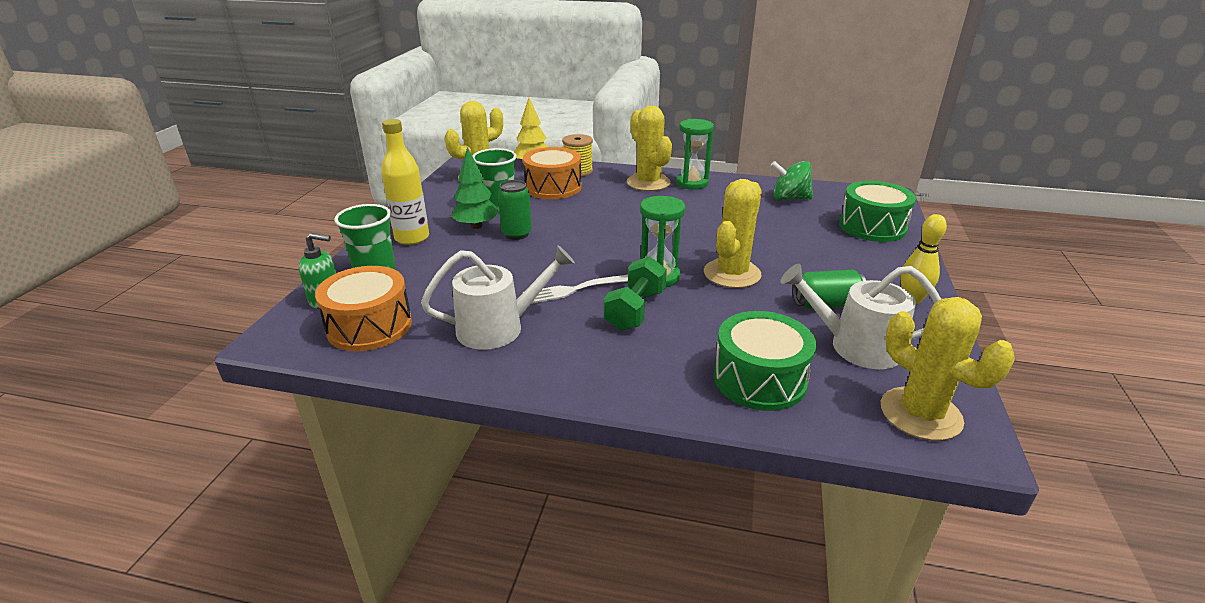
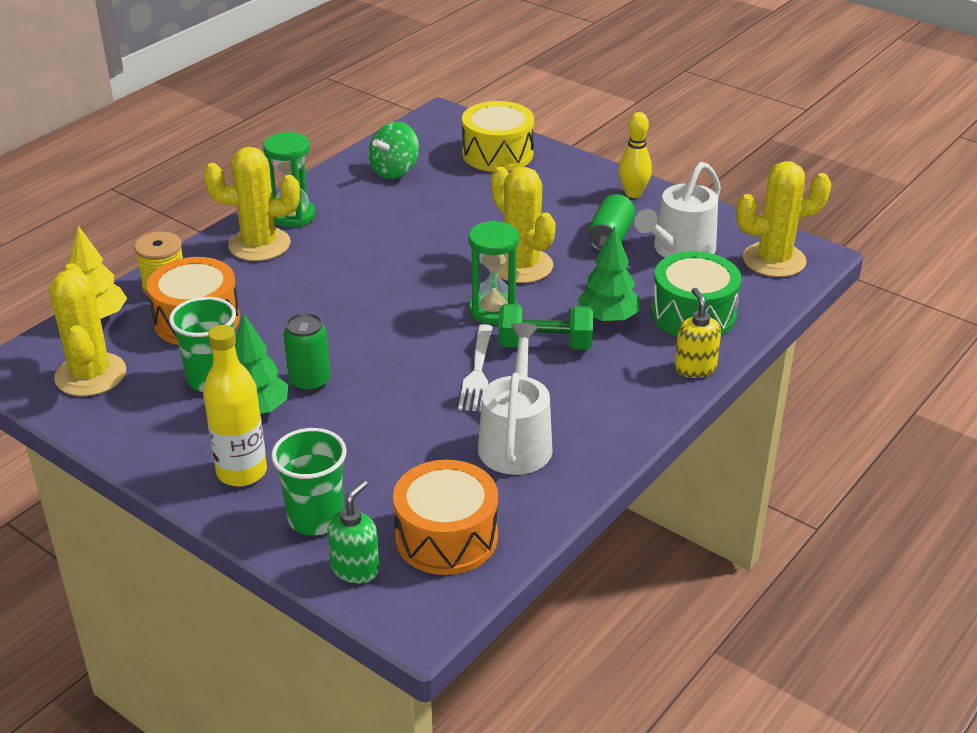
camera: 65 degrees left, 5 degrees up
(635, 310) = (545, 345): green dumbbell -> green dumbbell turned 45 degrees counterclockwise
(672, 400) = (695, 368): none -> yellow soap dispenser
(702, 332) = (608, 319): none -> green tree
(872, 227) = (497, 154): green drum -> yellow drum

